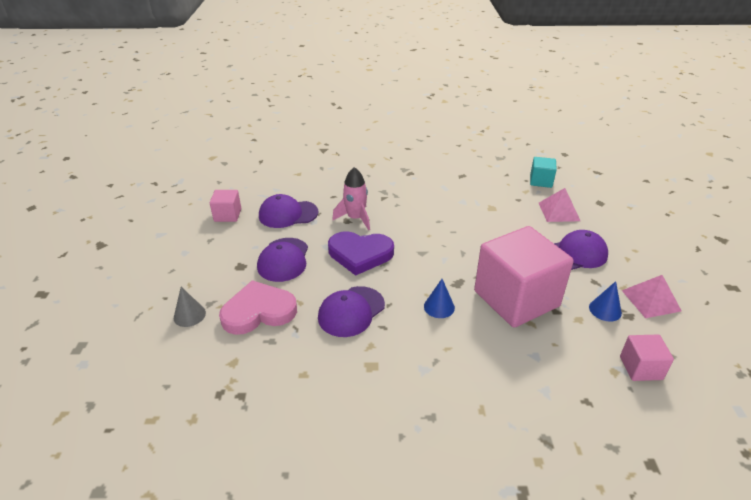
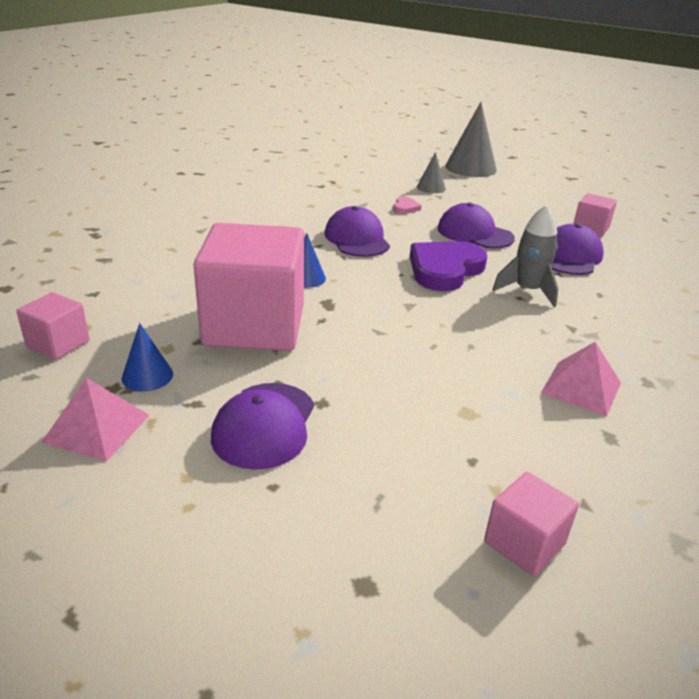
camera: 120 degrees right, 5 degrees down
(103, 310) = (470, 168): none -> grey cone
(258, 311) = (405, 208): pink heart -> pink heart, size x0.43
(355, 218) = (527, 290): pink rocket -> grey rocket
(541, 181) = (524, 543): turquoise cube -> pink cube
(558, 211) = (389, 488): pink pyramid -> pink pyramid (581, 387)

